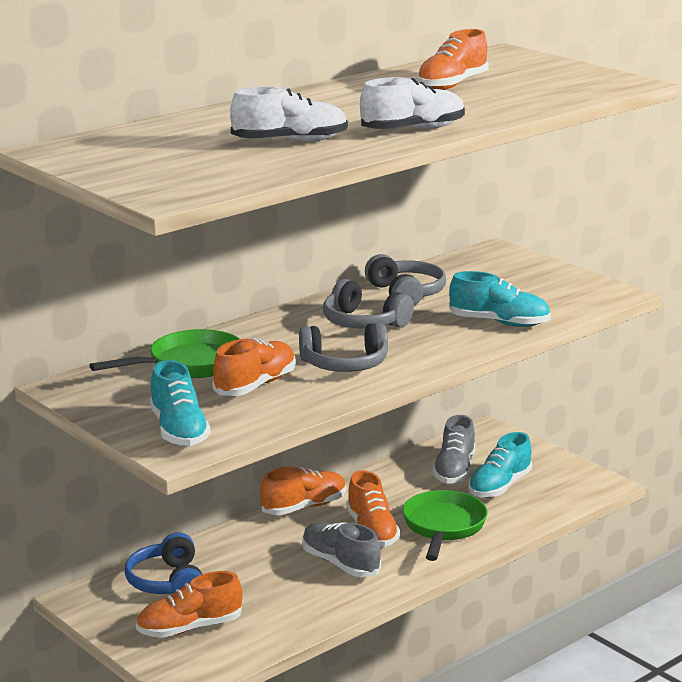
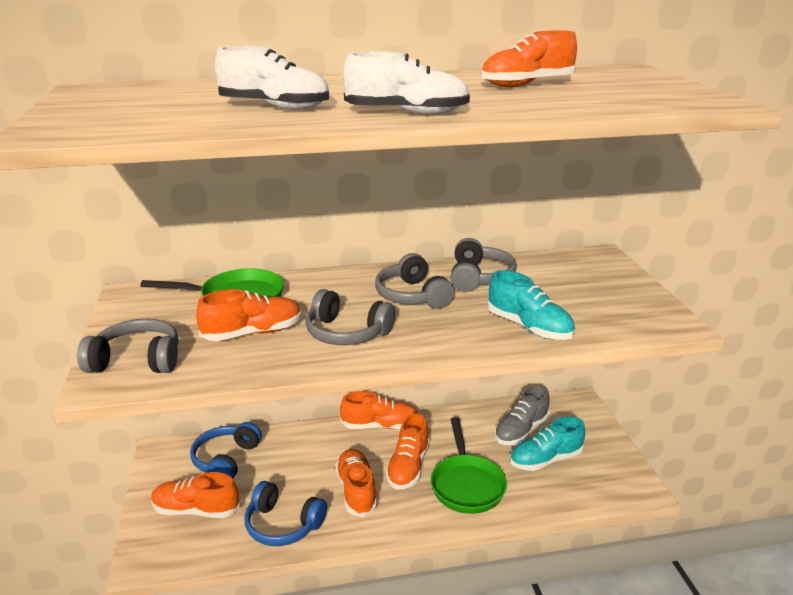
camera: 30 degrees right, 5 degrees up
(179, 431) = (137, 360): turquoise shoe -> grey headphones
(296, 610) = (283, 525): none -> blue headphones
(340, 564) = (356, 491): grey shoe -> orange shoe
(443, 527) = (466, 484): green pan -> green pan turned 135 degrees clockwise

